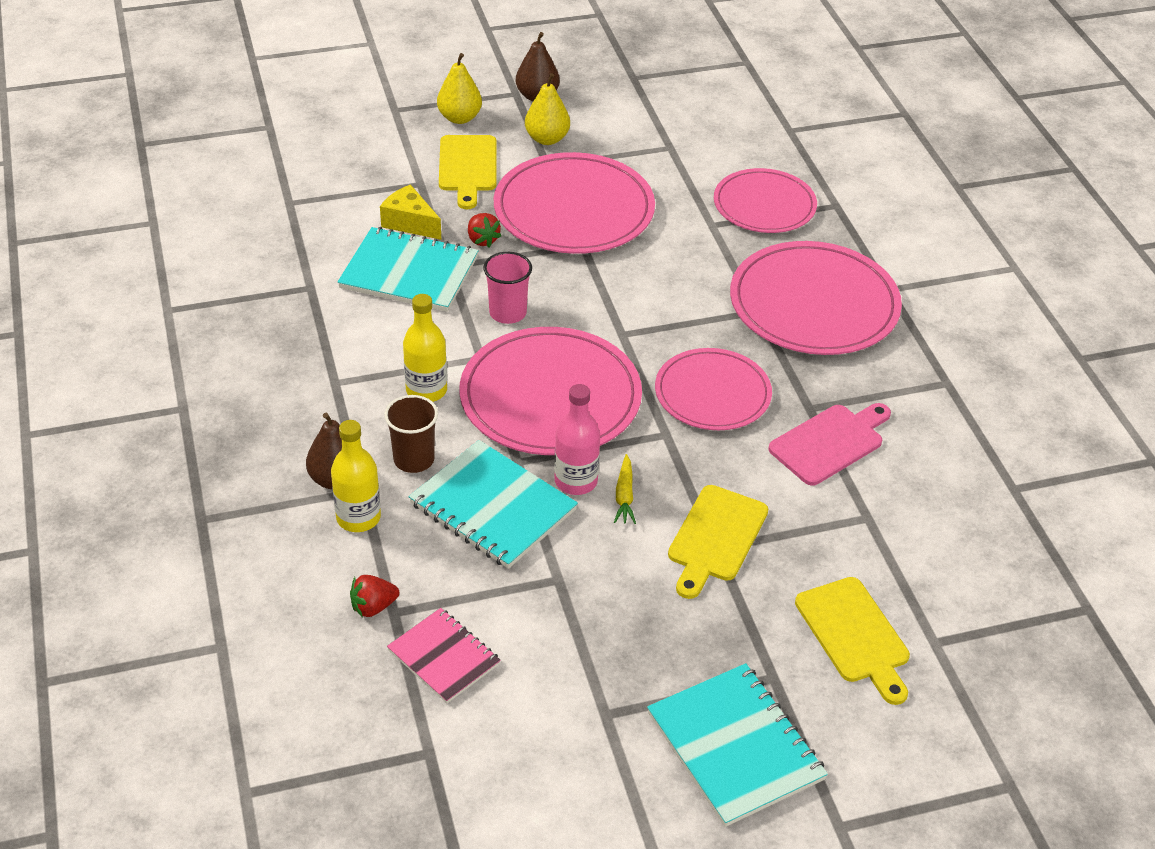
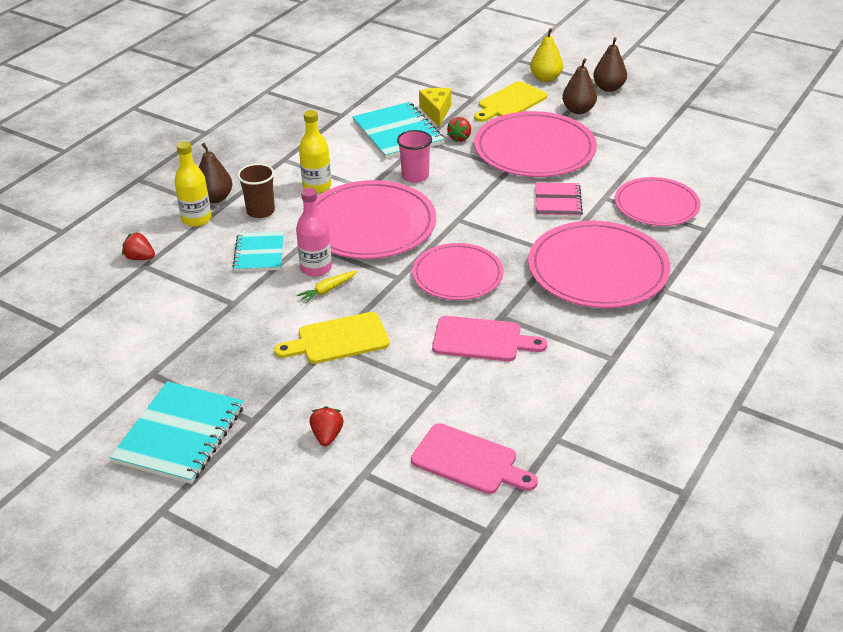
camera: 50 degrees right, 5 degrees down
(443, 657) = (130, 298): pink notebook -> pink notebook (557, 202)
(493, 507) = (259, 253): turquoise notebook -> turquoise notebook, size x0.63
(547, 139) = (578, 110): yellow pear -> brown pear
(854, 635) = (327, 436): yellow cutting board -> red strawberry
(988, 561) = (469, 461): none -> pink cutting board

